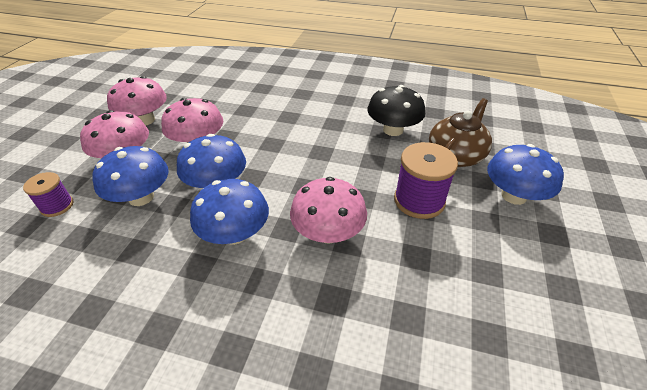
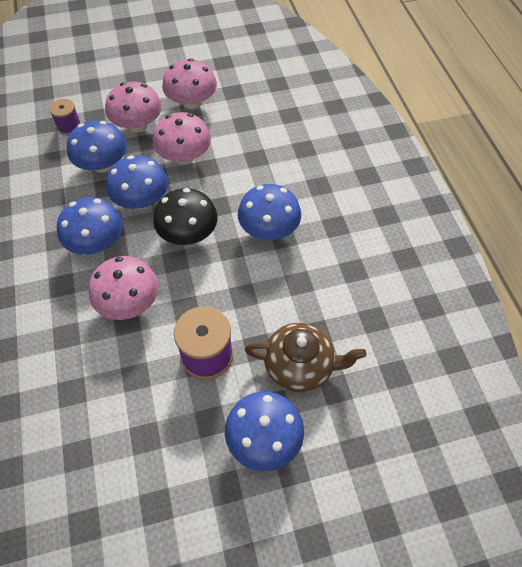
camera: 60 degrees right, 15 degrees up
(320, 127) = (269, 229): none -> blue mushroom
(393, 130) = (308, 292): black mushroom -> black mushroom (188, 233)

